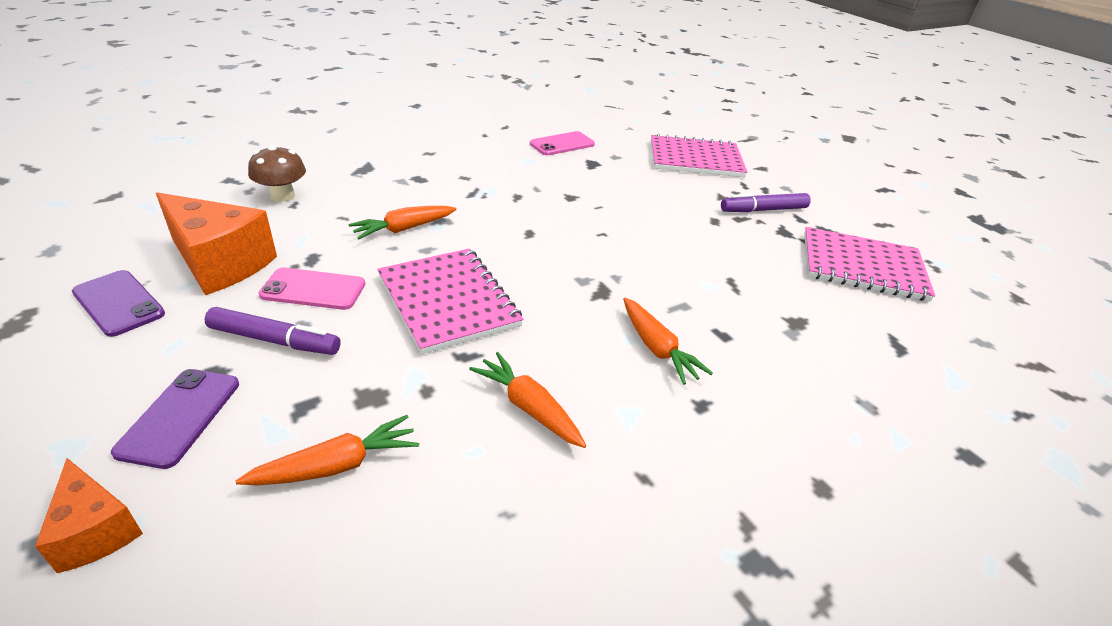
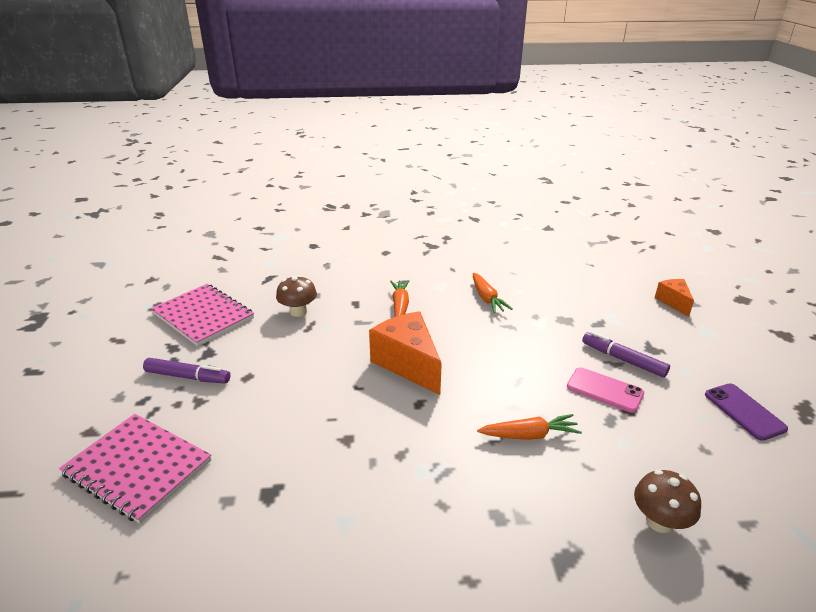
camera: 150 degrees left, 5 degrees down
(180, 417) = (660, 332): purple phone -> none
(220, 263) = (686, 433): orange cheese -> orange cheese (408, 364)
(337, 465) = (580, 299): orange carrot -> none
(448, 301) = (509, 359): pink notebook -> none
(562, 144) = (268, 552): pink phone -> none
(774, 300) = (298, 311): none -> brown mushroom

